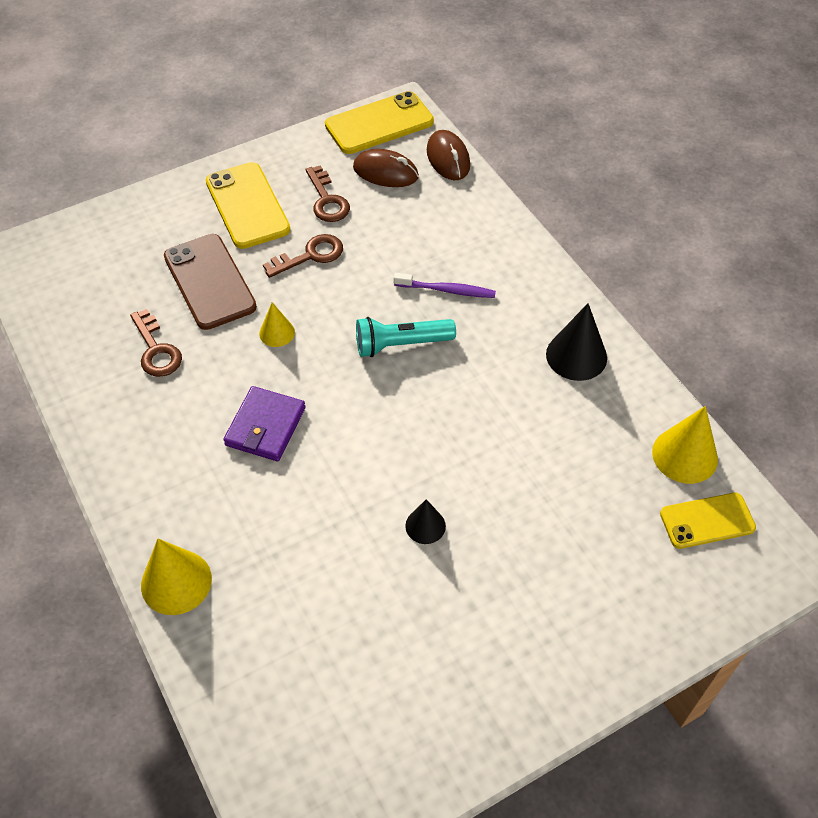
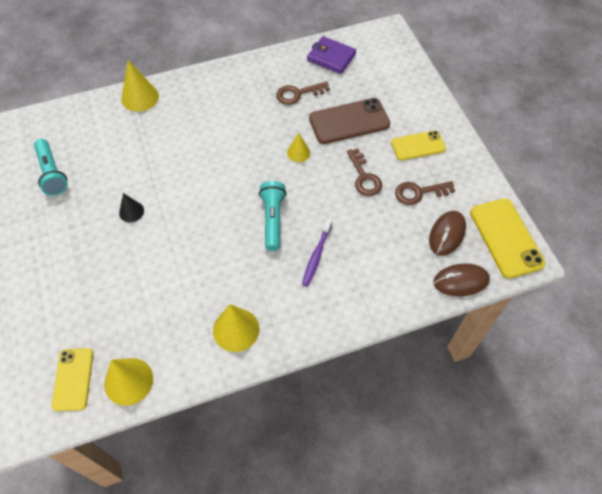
camera: 100 degrees right, 5 degrees up
(247, 206) = (418, 146): yellow phone -> yellow phone, size x0.65
(265, 426) = (227, 141): purple wallet -> purple wallet (331, 57)
(371, 677) = (52, 173): none -> turquoise flashlight
(576, 356) = (236, 329): black cone -> yellow cone

